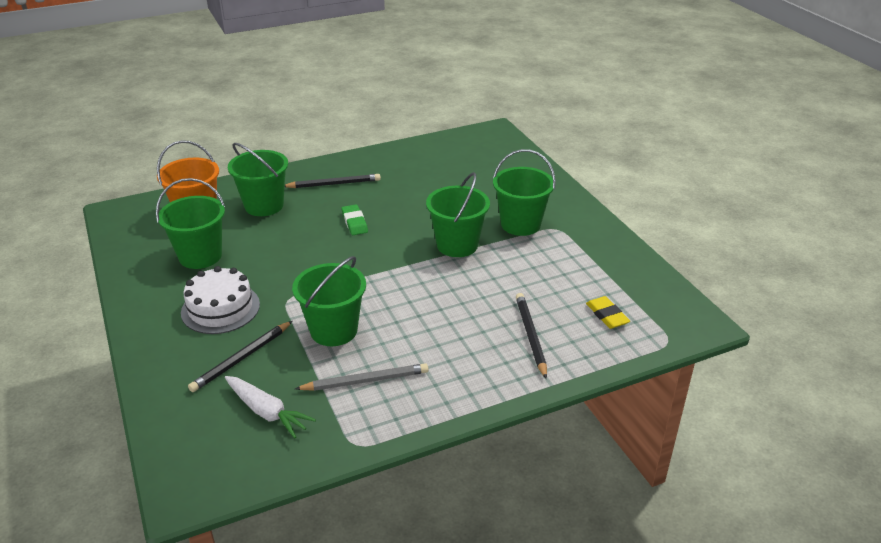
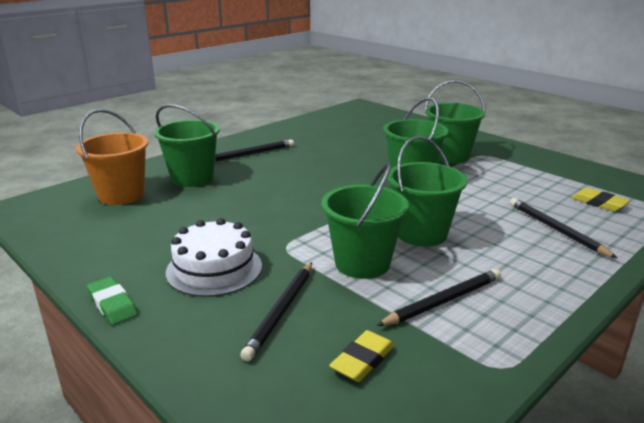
camera: 20 degrees left, 10 degrees down
(200, 256) = (152, 228): green bucket -> green bucket (421, 234)
(267, 412) = (362, 360): white carrot -> yellow eraser
(354, 222) = (298, 177): green eraser -> green eraser (112, 304)
(365, 381) = (443, 301): grey pencil -> black pencil

